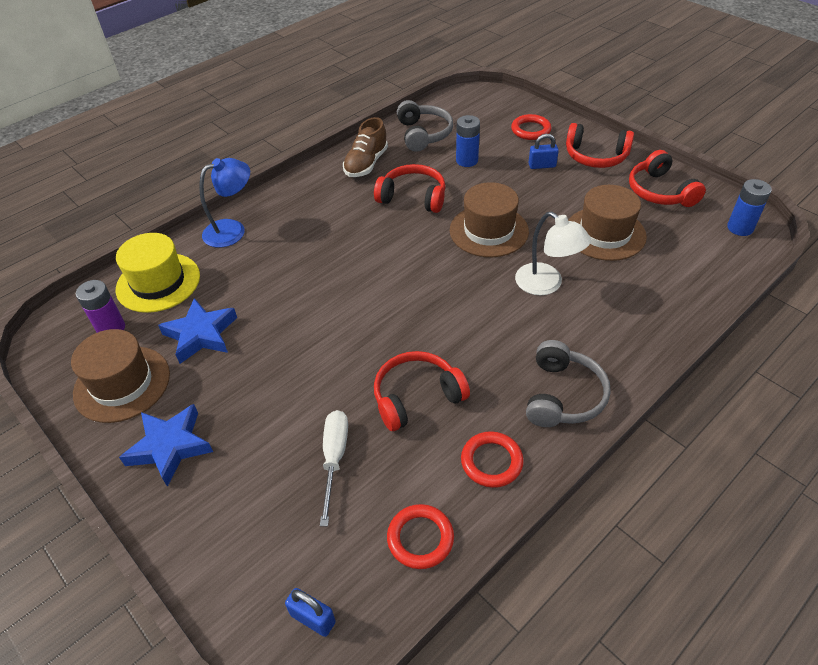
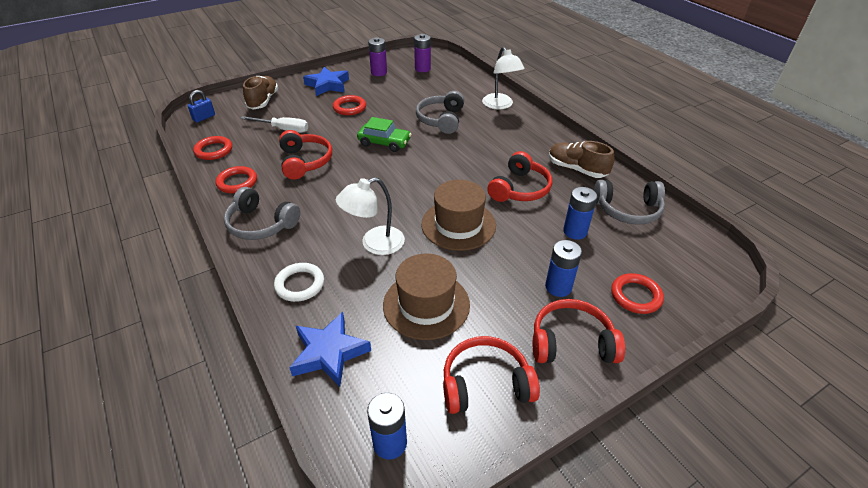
camera: 100 degrees right, 5 degrees down
(122, 384) = (379, 72): brown hat -> purple battery
(158, 282) = (456, 81): yellow hat -> none
(201, 334) = (403, 93): blue star -> blue star (329, 353)
(232, 230) = (500, 105): blue lamp -> white lamp
(237, 534) = (263, 101): none -> brown shoe
(252, 390) = (349, 108): none -> red ring
(278, 278) = (441, 120): none -> grey headphones
(348, 323) = (384, 143): none -> green car
(542, 165) = (558, 287): blue padlock -> blue battery
(595, 156) = (571, 342): red headphones -> red headphones turned 60 degrees clockwise
(633, 325) = (300, 284): none -> white ring

